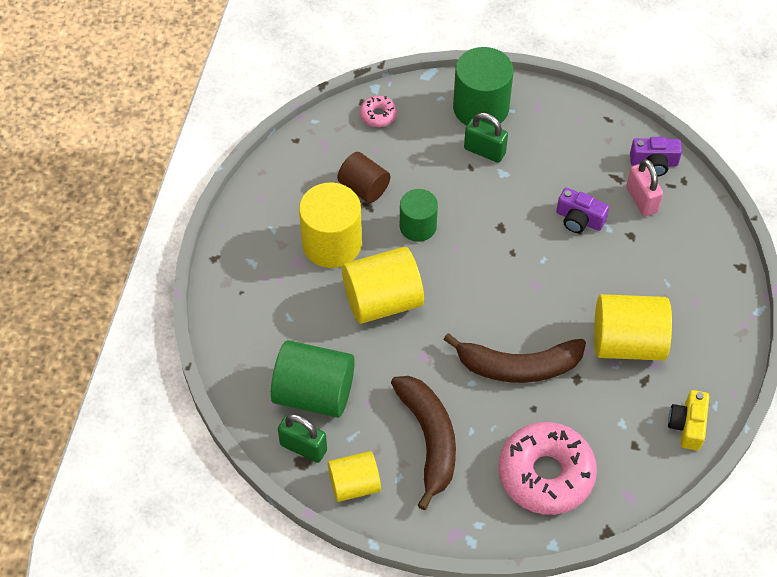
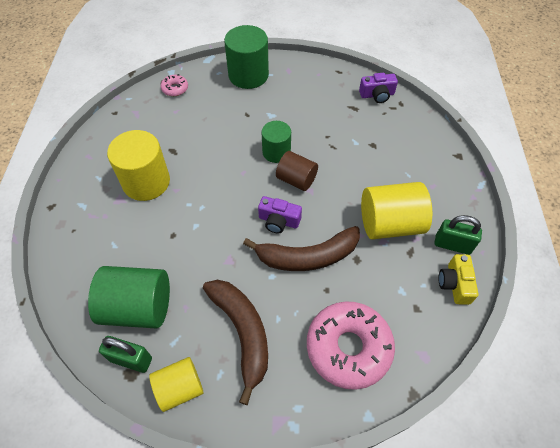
camera: 10 degrees left, 0 degrees up
(364, 188) = (168, 138): brown cylinder -> brown cylinder (296, 179)
(382, 301) = (190, 220): yellow cylinder -> none
(418, 226) = (212, 160): green cylinder -> green cylinder (276, 152)
(484, 151) = (255, 102): green padlock -> green padlock (452, 245)
(579, 219) = (332, 139): purple camera -> purple camera (278, 221)
(641, 200) = (374, 120): pink padlock -> none

